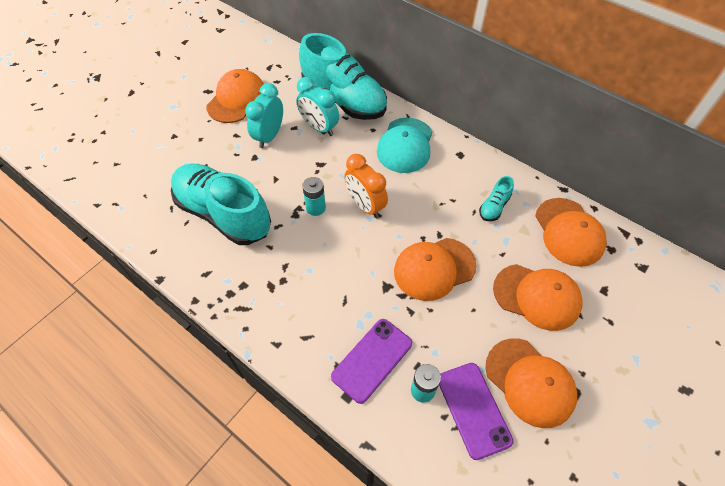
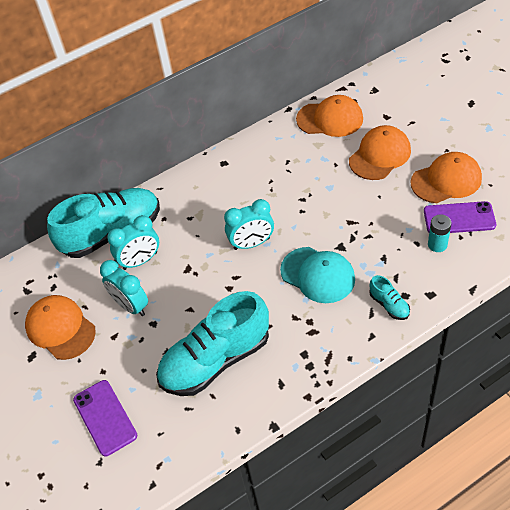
camera: 65 degrees left, 5 degrees down
(315, 208) = (239, 282): turquoise battery -> none
(365, 205) = (252, 243): orange clock -> turquoise clock
(372, 360) = (404, 271): purple phone -> purple phone (105, 417)
(405, 145) = (195, 198): turquoise cap -> turquoise cap (318, 275)
(434, 269) = (334, 211): orange cap -> none
(494, 206) = (288, 156): turquoise shoe -> turquoise shoe (389, 305)

